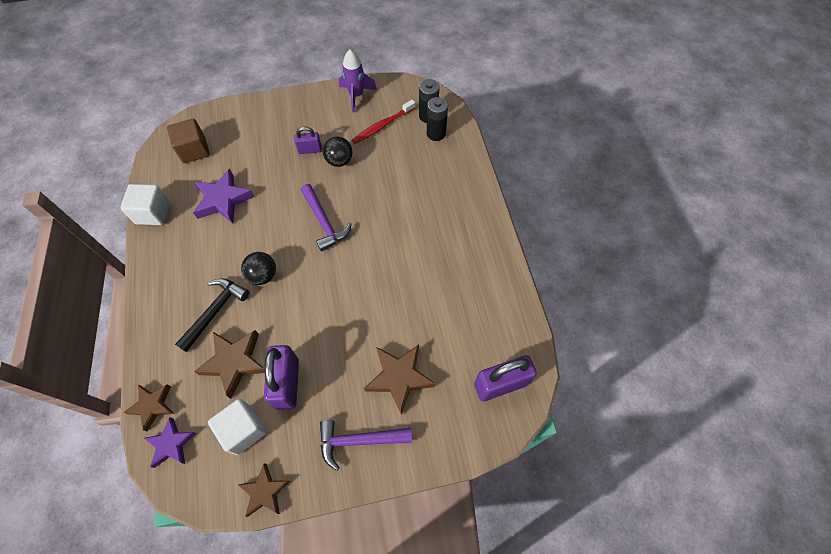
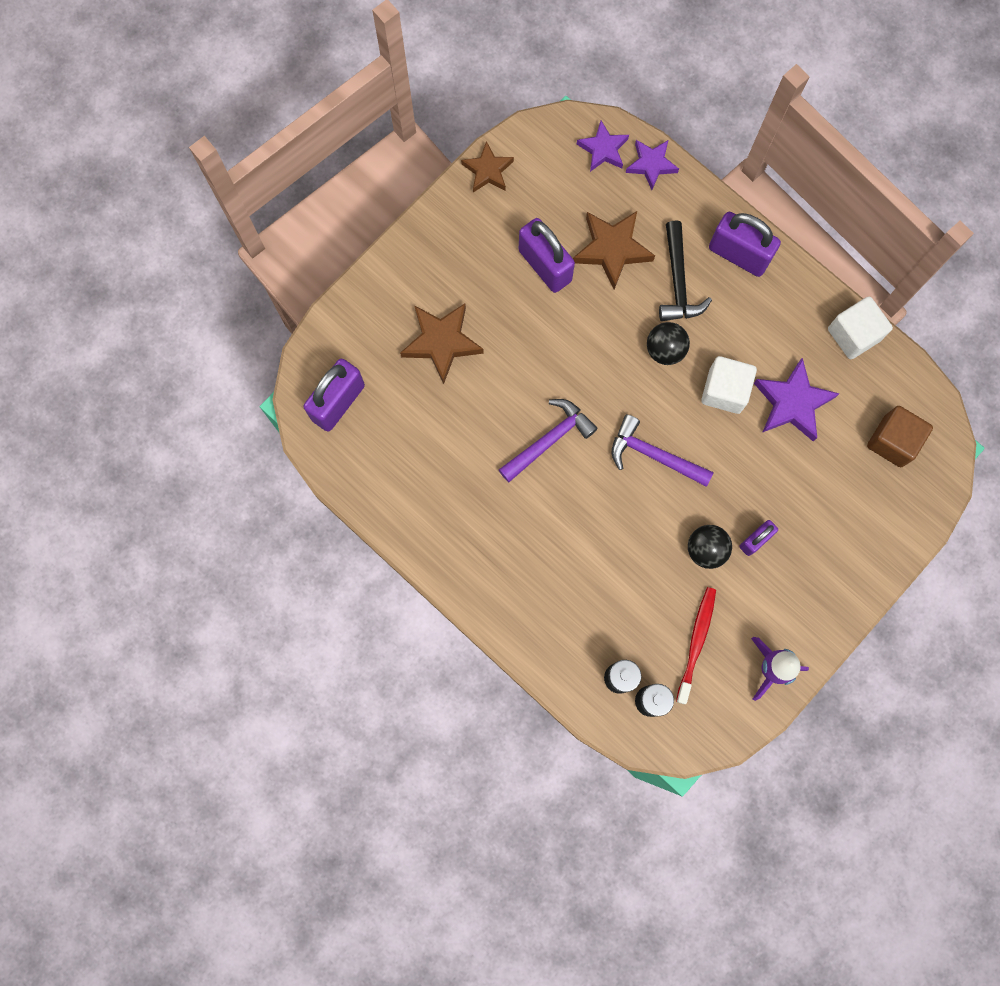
camera: 145 degrees right, 15 degrees up
(152, 406) = (651, 164): brown star -> purple star
(164, 302) = (738, 255): none -> purple padlock
(243, 430) = (549, 202): white cube -> white cube (724, 390)
(359, 440) = (437, 263): purple hammer -> purple hammer (549, 439)

